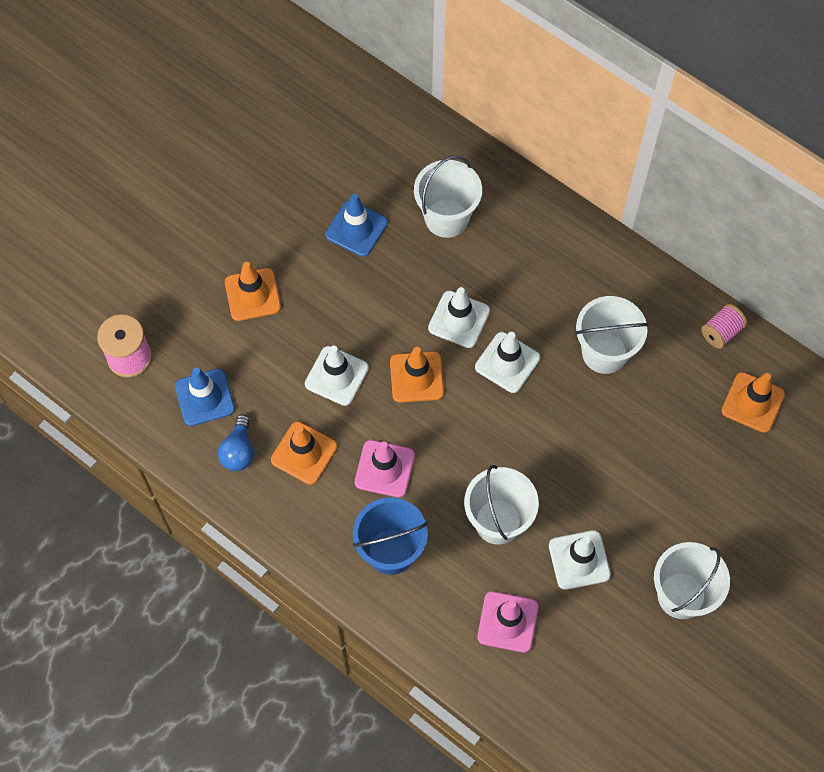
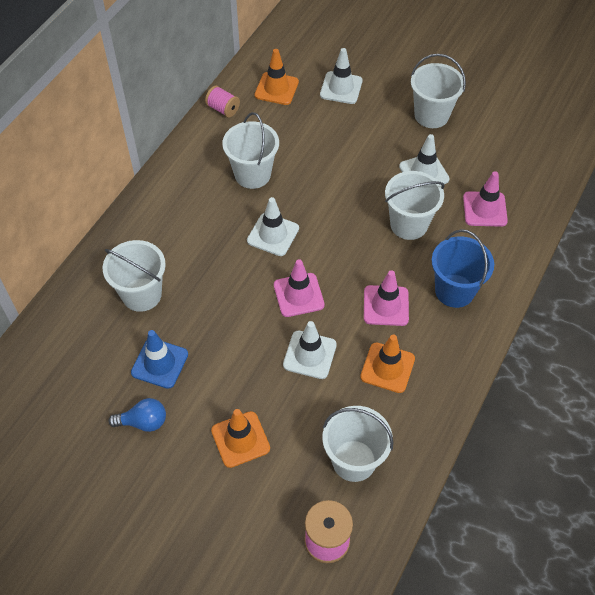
camera: 100 degrees left, 10 degrees down
(204, 397) = (354, 460): blue traffic cone -> white bucket
(238, 451) = (399, 420): blue light bulb -> blue light bulb (143, 422)
(416, 377) = (298, 295): orange traffic cone -> pink traffic cone
(459, 319) = (239, 272): white traffic cone -> white traffic cone (341, 88)

